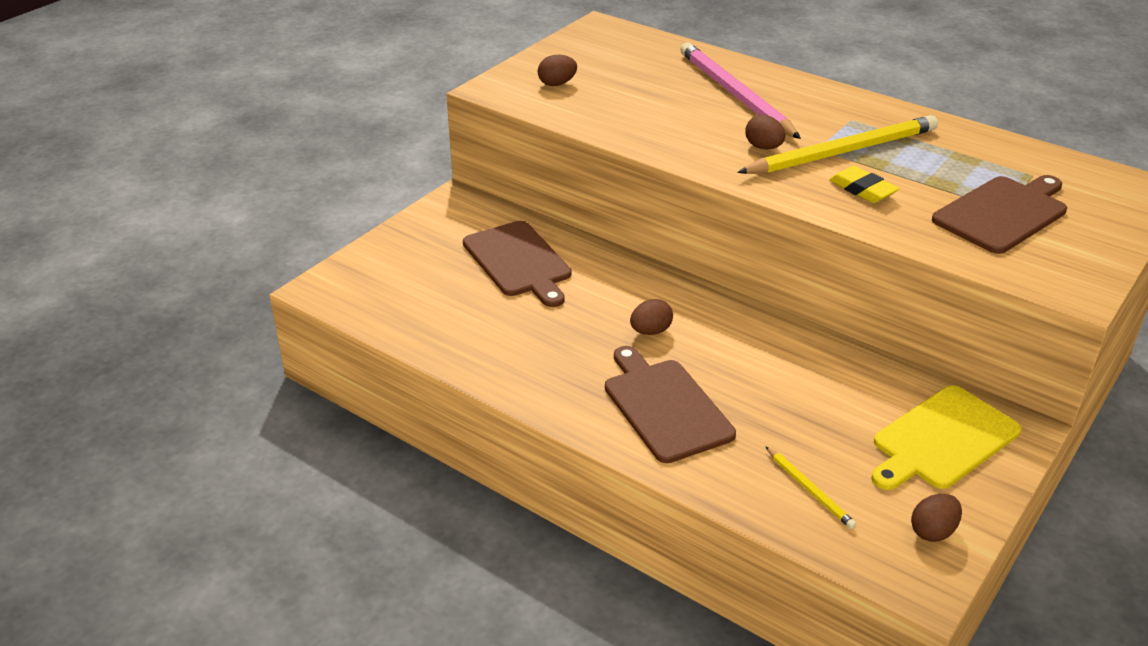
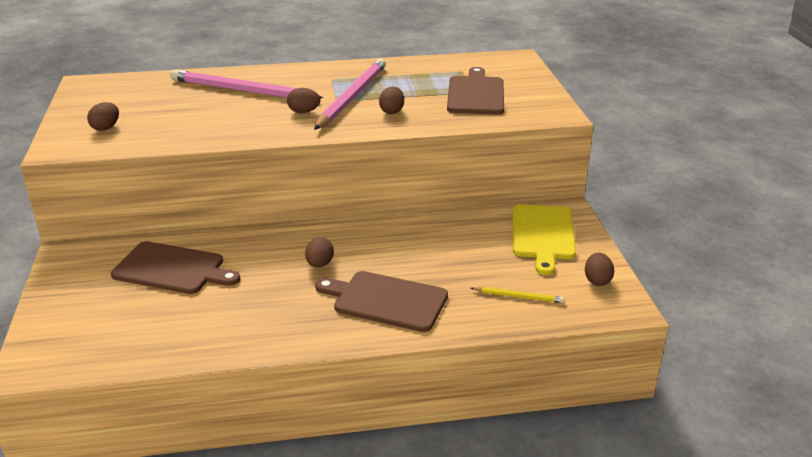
camera: 45 degrees left, 5 degrees down
(842, 152) = (352, 97): yellow pencil -> pink pencil
(862, 189) = (392, 111): yellow eraser -> brown egg

